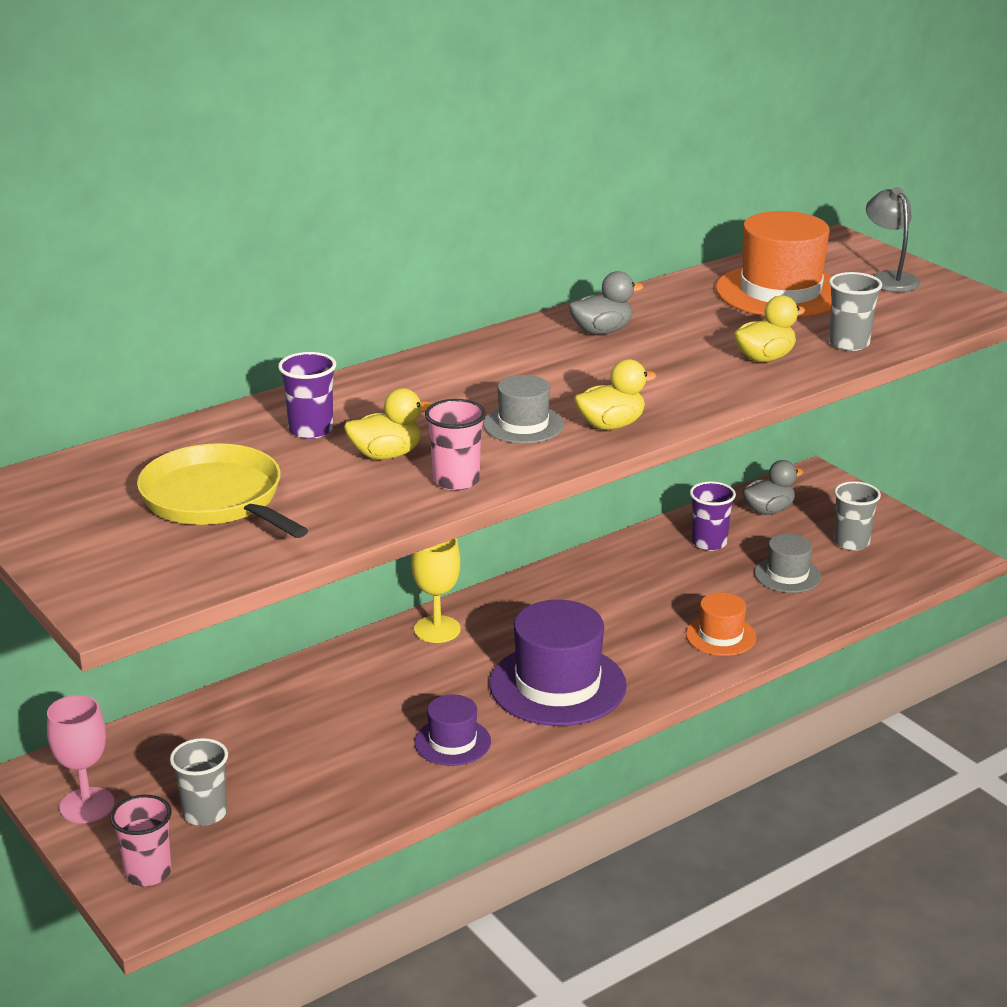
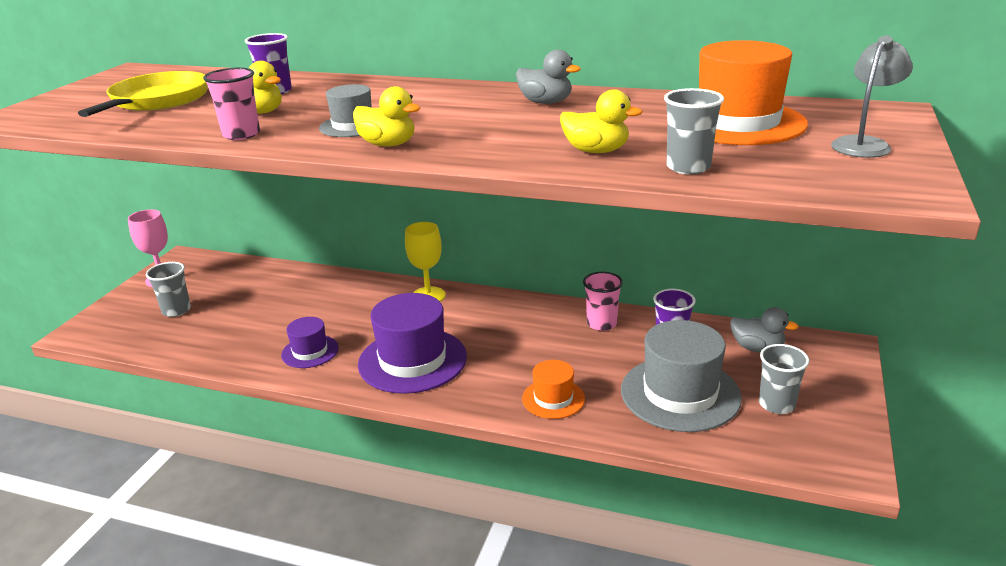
camera: 55 degrees right, 0 degrees up
(148, 873) = (111, 319): pink cup -> pink cup (601, 324)
(787, 575) = (680, 393): grey hat -> grey hat, size x1.88

